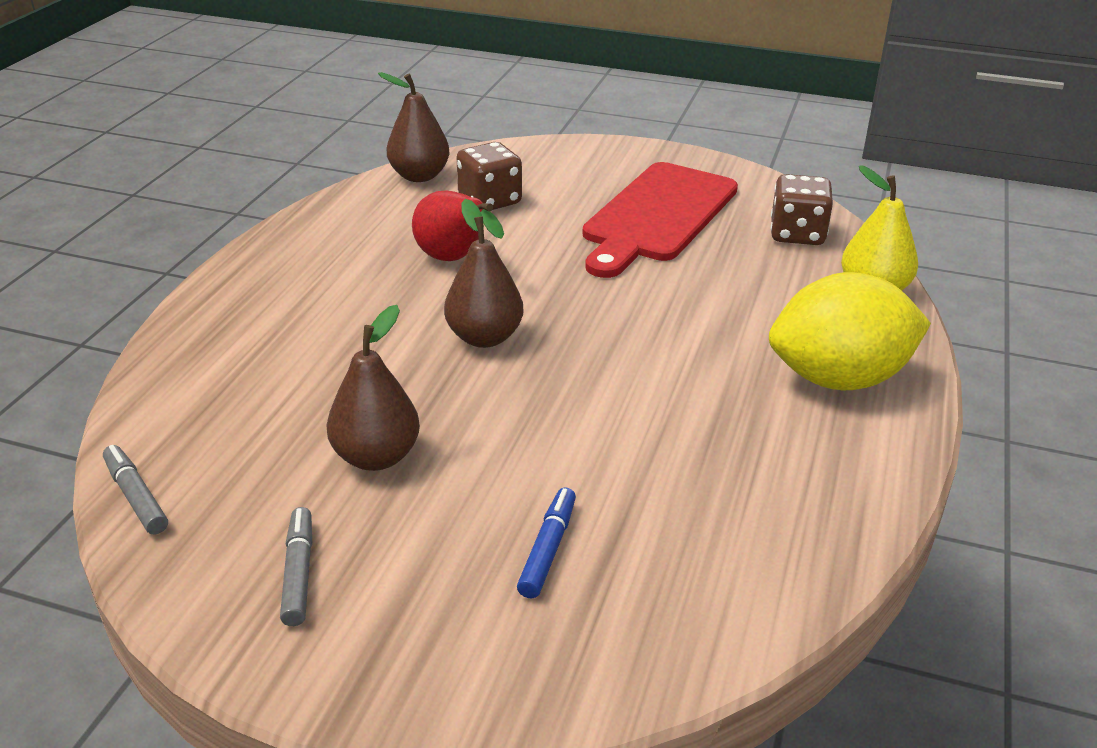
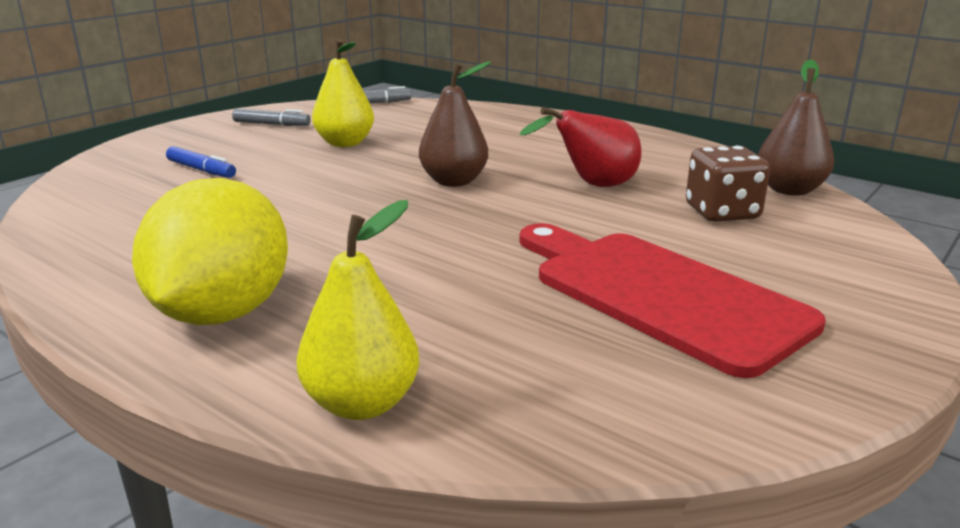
camera: 110 degrees right, 10 degrees down
(376, 457) = (345, 143): brown pear -> yellow pear
(797, 234) = (564, 390): brown dice -> none

